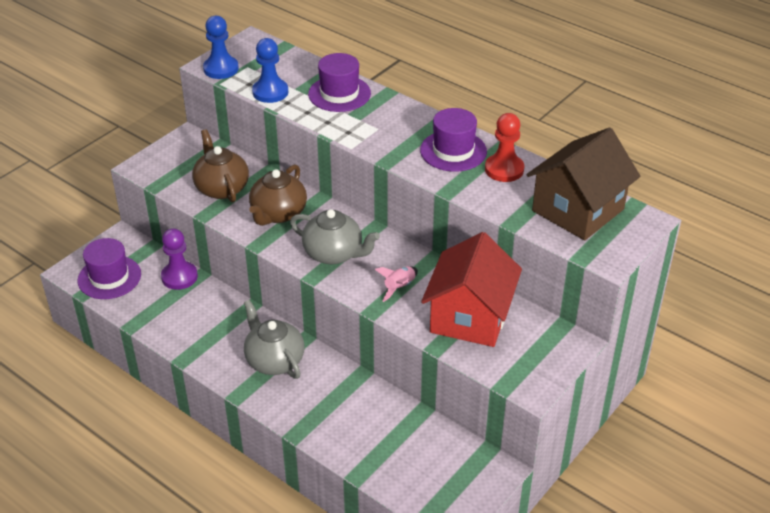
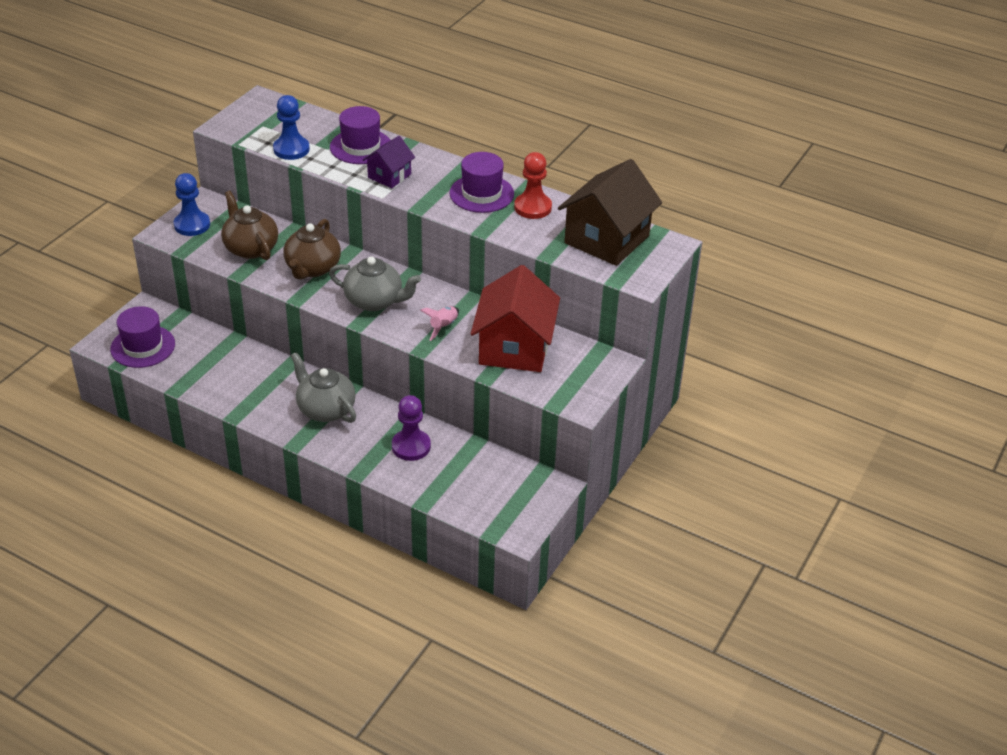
camera: 10 degrees left, 0 degrees up
(179, 277) = (214, 340): purple pawn -> purple pawn (411, 446)
(221, 69) = (236, 129): blue pawn -> blue pawn (192, 225)
(362, 126) = (389, 176): none -> purple house

